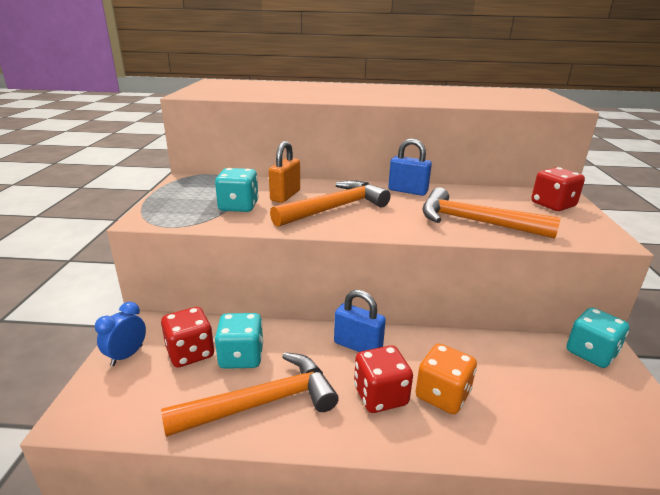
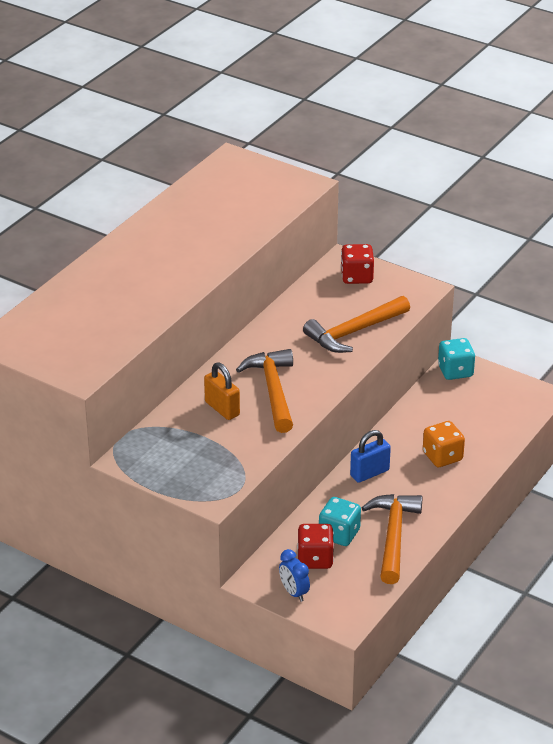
camera: 60 degrees left, 10 degrees up
(238, 206) = (226, 442): turquoise dice -> none
(380, 396) = (424, 483): red dice -> none
(407, 191) = (268, 336): blue padlock -> none

